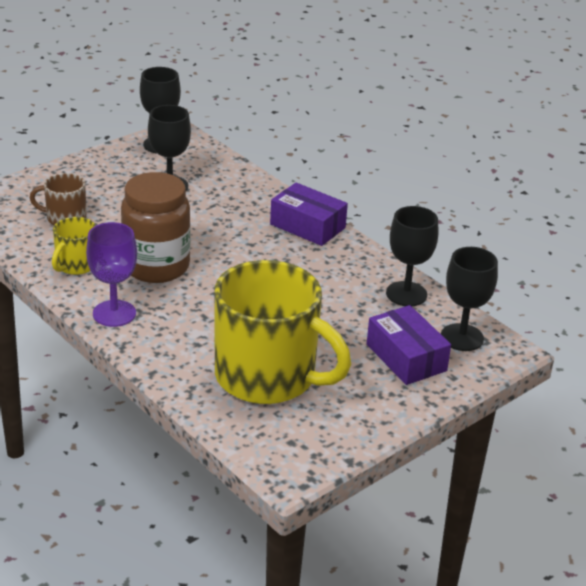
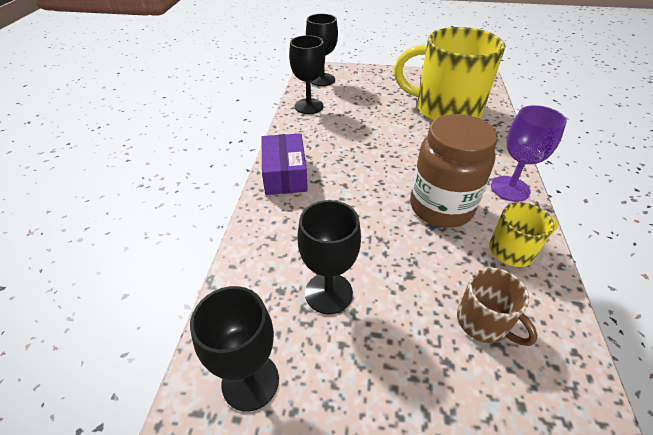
camera: 130 degrees left, 10 degrees up
(268, 377) = (445, 109): yellow mug -> yellow mug turned 60 degrees counterclockwise
(406, 357) = (363, 85): purple box -> none

